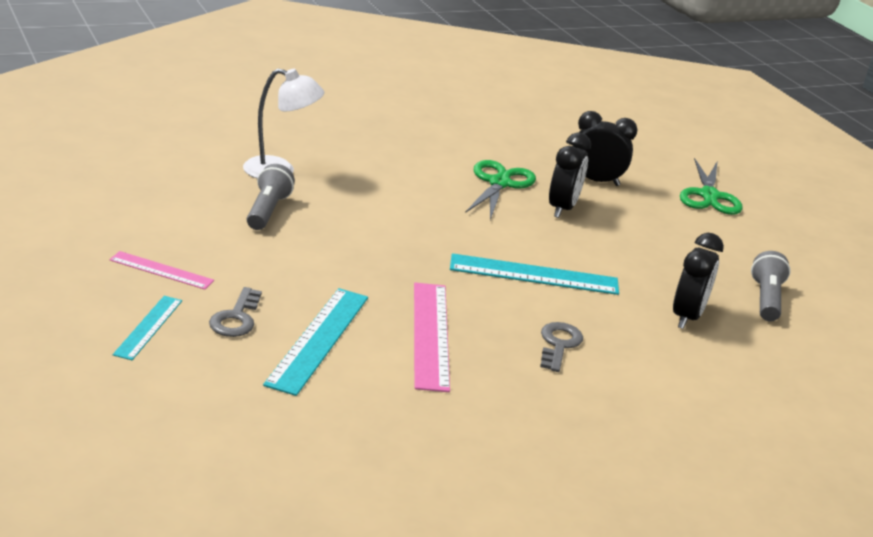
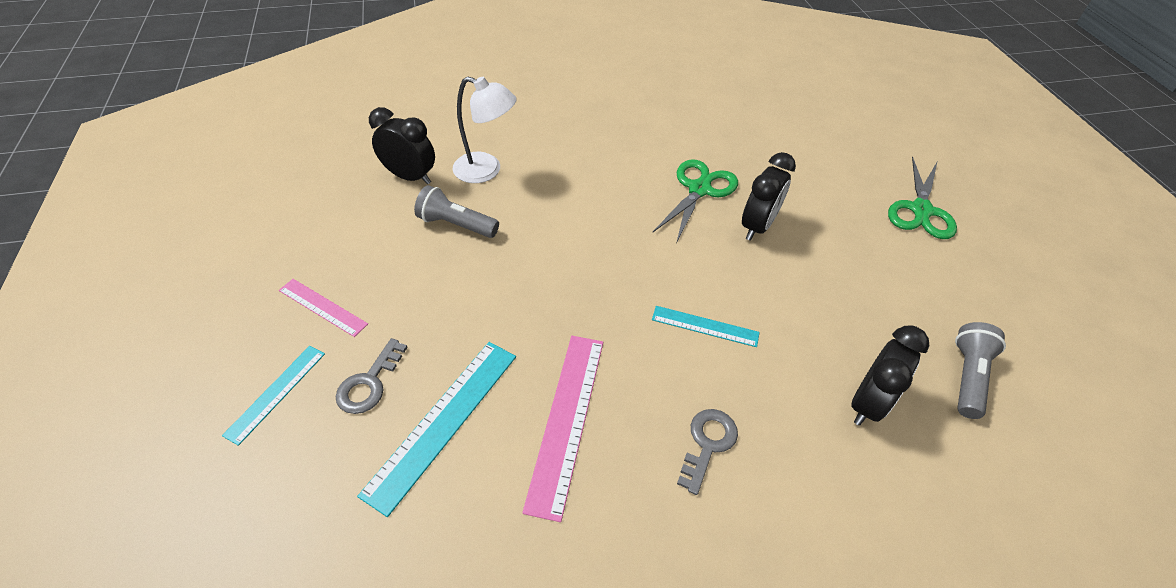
camera: 15 degrees right, 20 degrees up
(267, 211) = (456, 224): grey flashlight -> grey flashlight turned 90 degrees counterclockwise
(534, 274) = (705, 326): turquoise ruler -> turquoise ruler, size x0.59
(596, 181) = (801, 187): black clock -> black clock (410, 177)

